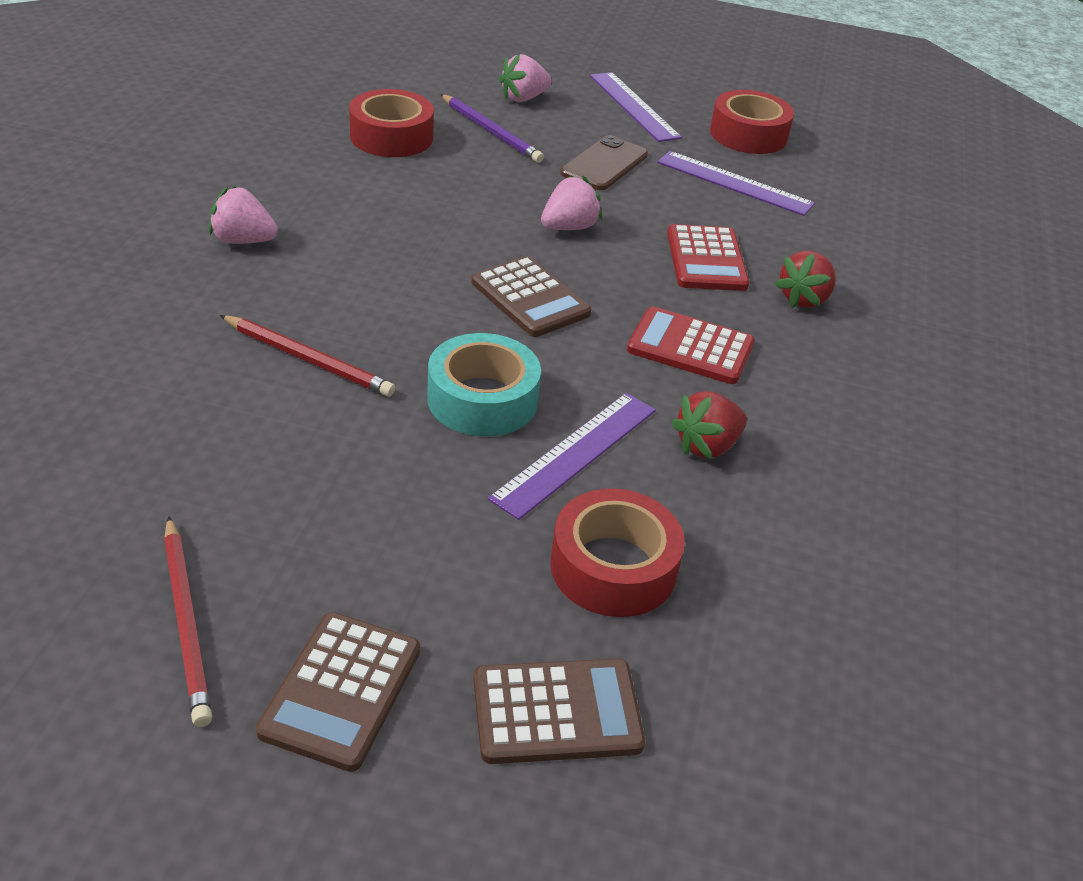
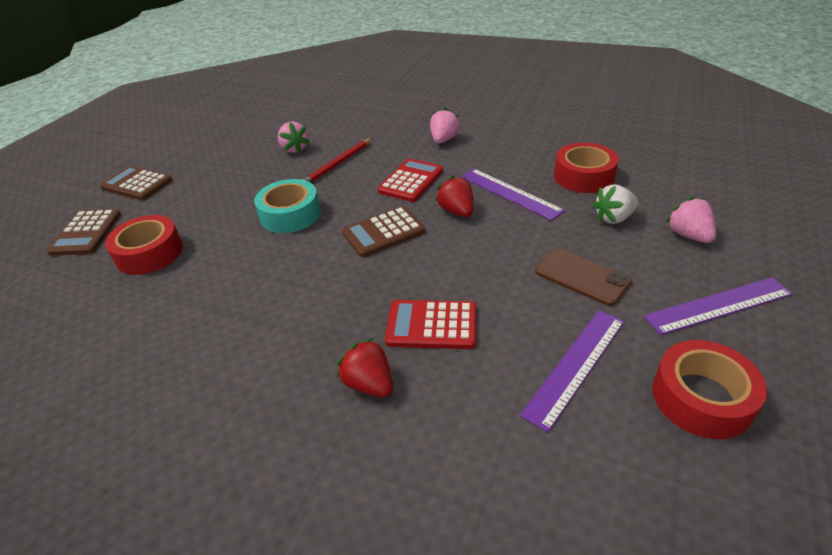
camera: 105 degrees right, 0 degrees up
(187, 622) = (191, 153): red pencil -> none
(491, 131) = (614, 218): purple pencil -> white strawberry
(569, 227) = (473, 252): pink strawberry -> pink strawberry (294, 149)
(575, 453) = (235, 245): purple ruler -> purple ruler (510, 193)
(690, 347) = (317, 302): red calculator -> red calculator (411, 181)
(707, 446) = (217, 298): red strawberry -> red strawberry (457, 211)

